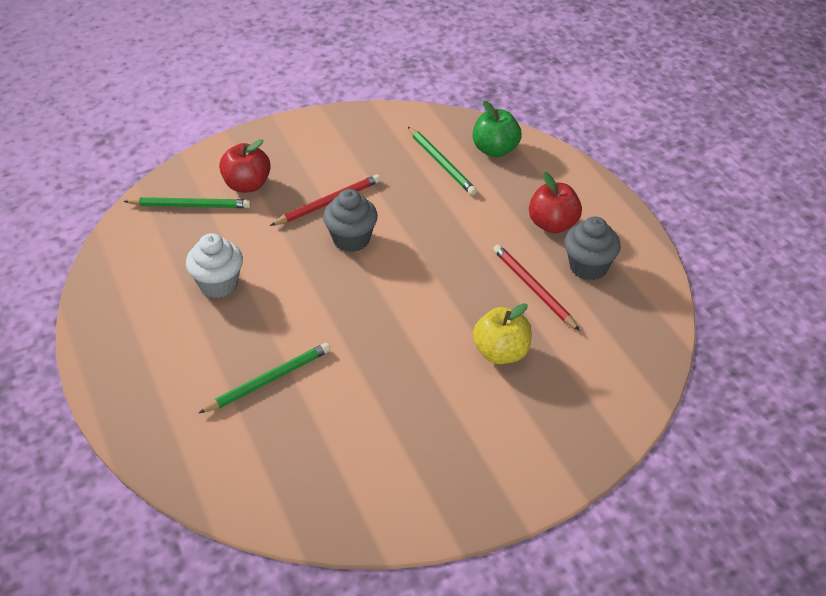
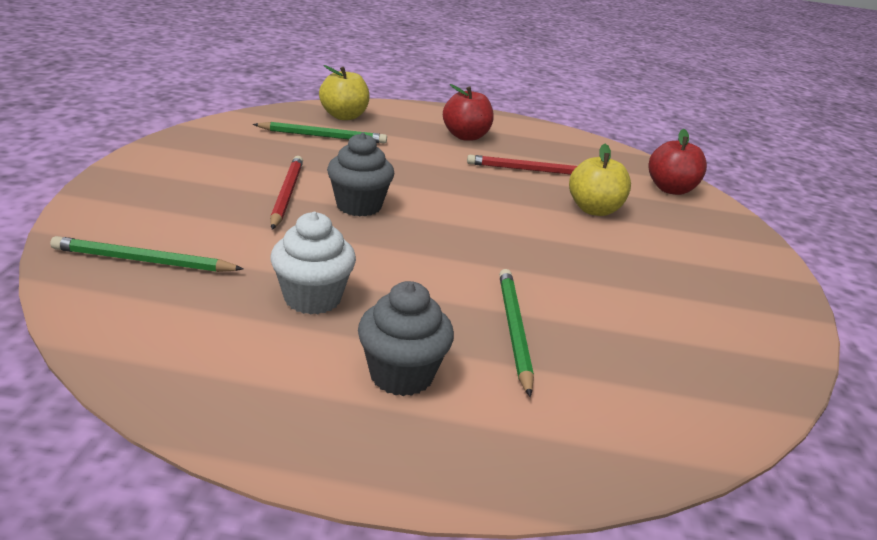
camera: 60 degrees left, 15 degrees down
(190, 205) = (143, 261): green pencil -> green pencil turned 120 degrees counterclockwise
(247, 185) = (177, 218): red apple -> red apple (670, 189)
(495, 150) = (344, 116): green apple -> yellow apple
(588, 267) = (530, 146): grey cupcake -> grey cupcake (401, 375)

